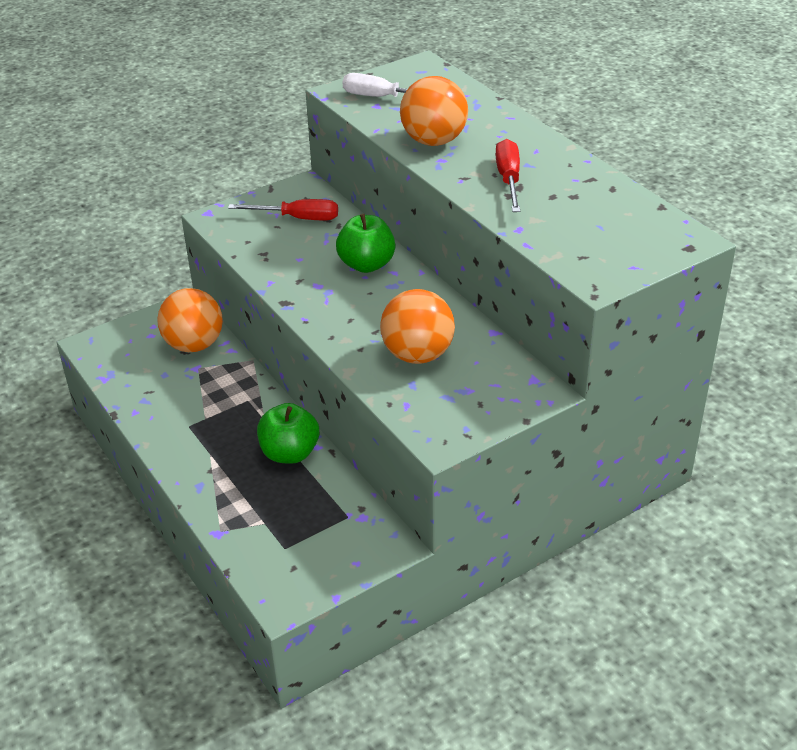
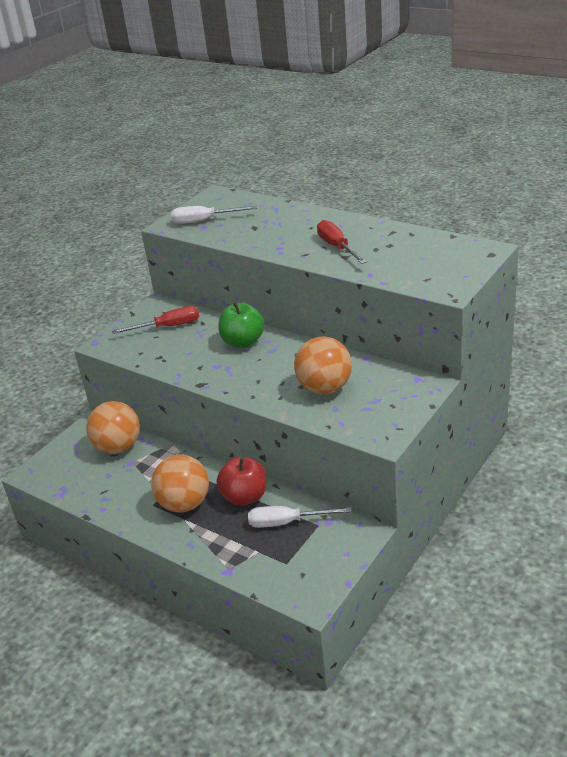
camera: 20 degrees left, 5 degrees down
(290, 453) = (244, 497): green apple -> red apple
(316, 500) = (287, 522): none -> white screwdriver
(434, 141) = (264, 238): orange ball -> orange ball (184, 504)

